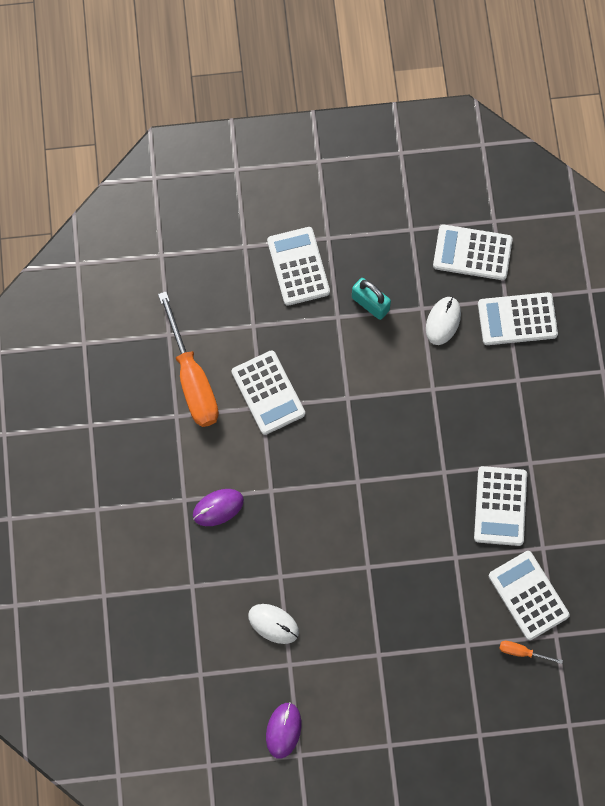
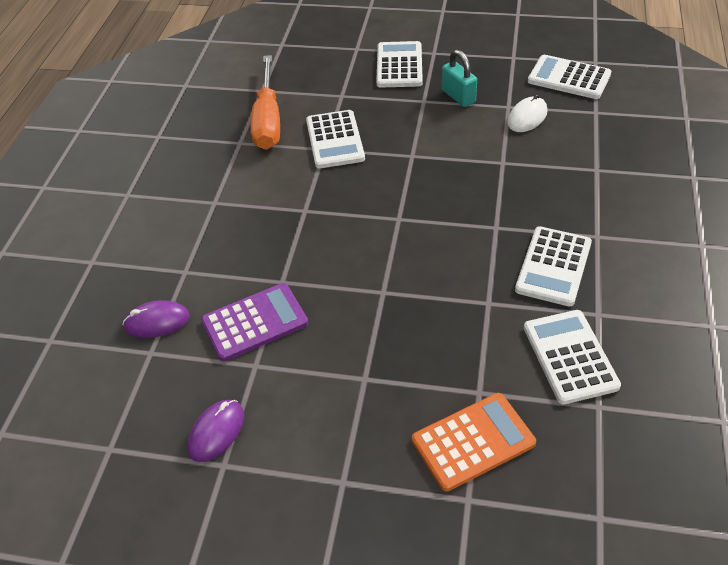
camera: 20 degrees right, 25 degrees down
(218, 508) = (244, 214): purple mouse -> purple mouse (157, 322)
(273, 624) = (254, 322): white mouse -> purple calculator
(472, 688) = (473, 441): none -> orange calculator
(517, 319) = (605, 126): white calculator -> none
(522, 652) = (549, 415): orange screwdriver -> none

